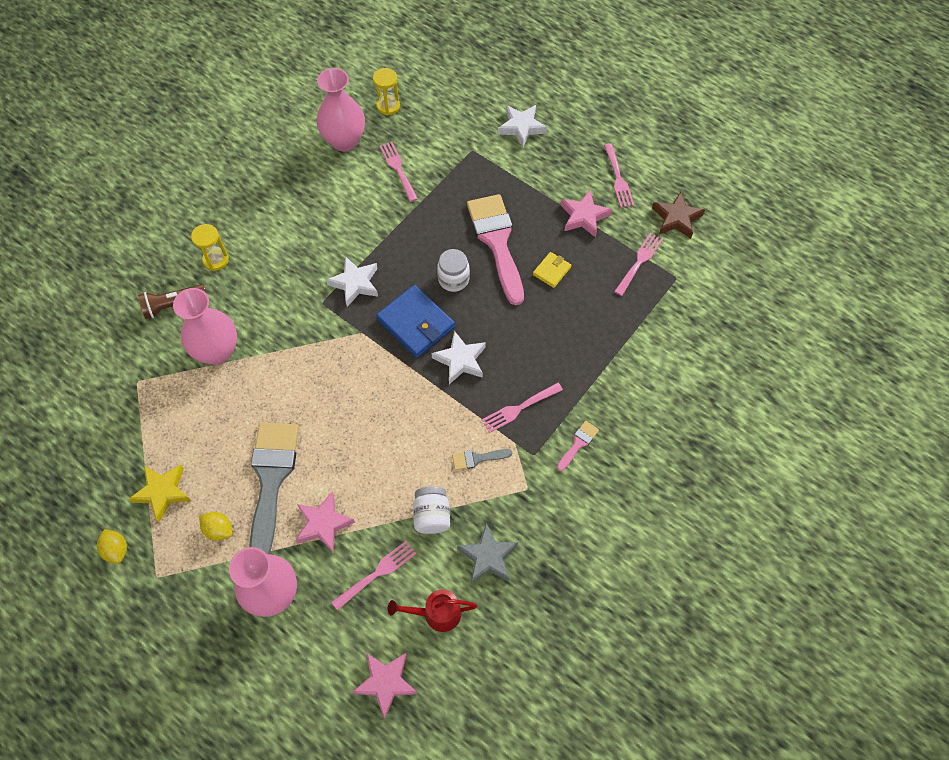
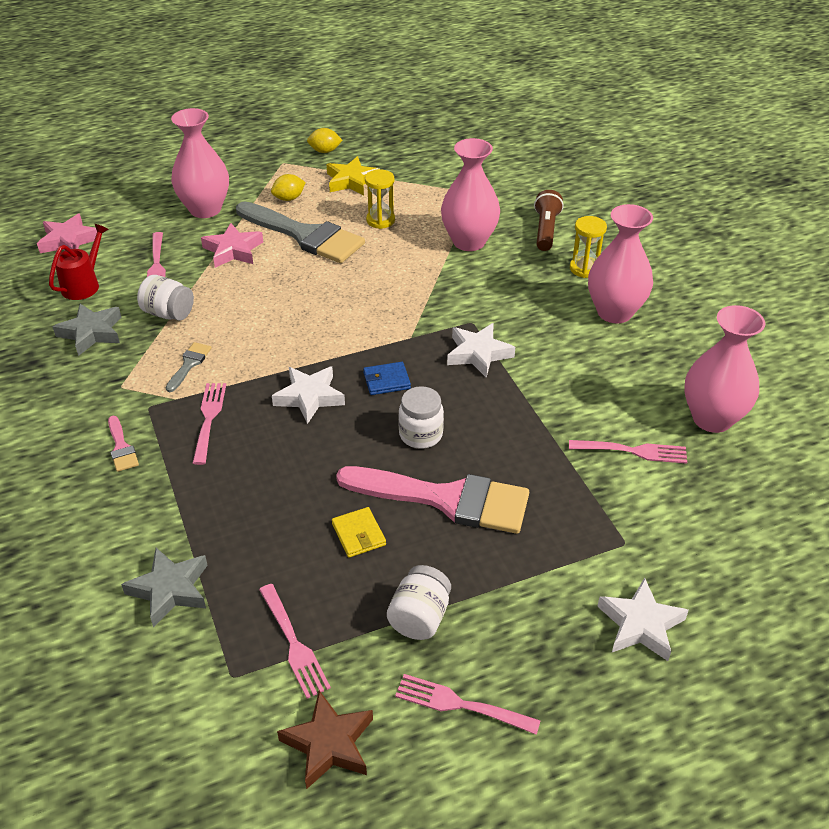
camera: 120 degrees right, 20 degrees down
(261, 223) = (614, 312): none -> pink vase
(388, 106) = (760, 484): yellow hourglass -> yellow hourglass (380, 220)
(416, 323) = (386, 381): blue wallet -> blue wallet, size x0.52
(584, 216) = (419, 617): pink star -> white jar
(653, 339) = (170, 589): none -> grey star

